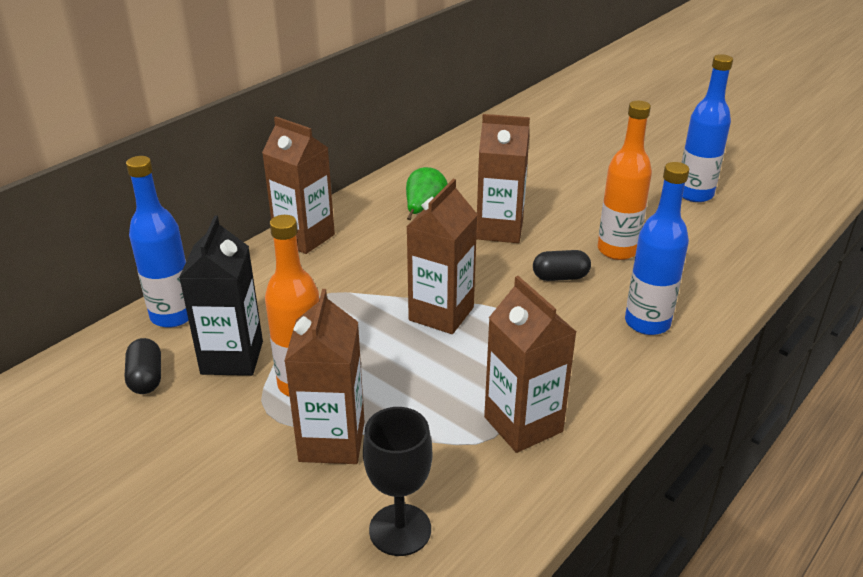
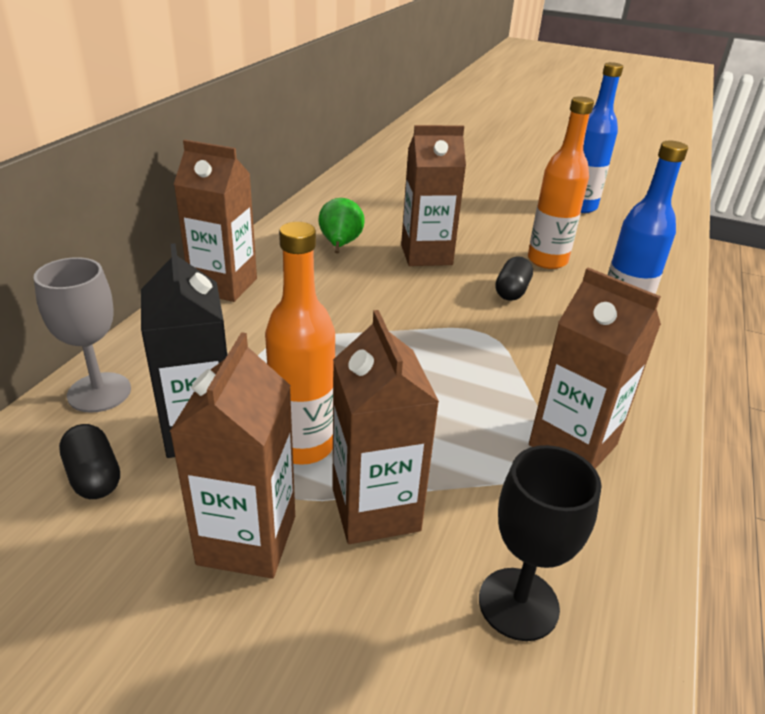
camera: 20 degrees left, 0 degrees up
(173, 316) = (99, 392): blue bottle -> grey goblet
(441, 314) = (417, 343): brown carton -> brown carton (247, 540)
(560, 277) = (512, 291): black capsule -> black capsule turned 45 degrees counterclockwise

